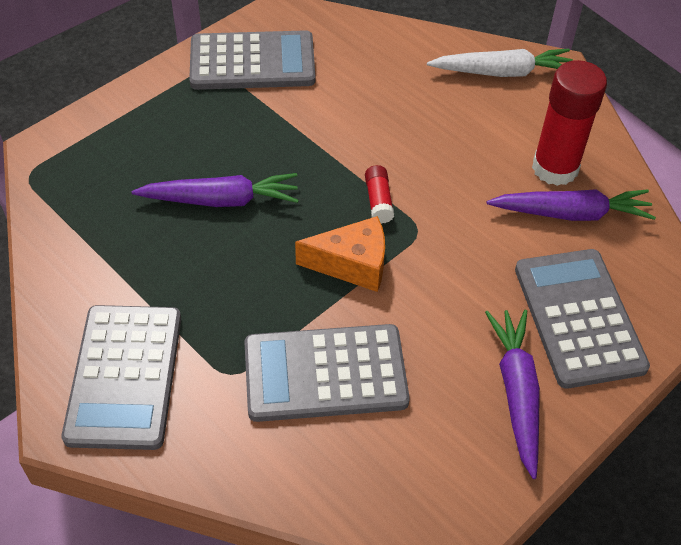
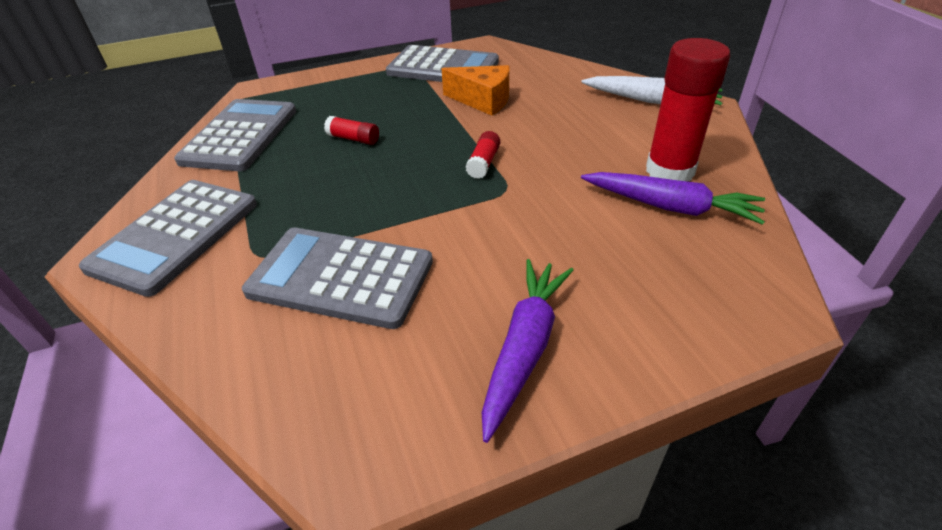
camera: 25 degrees right, 10 degrees down
(221, 200) = (353, 139): purple carrot -> red glue stick
(352, 264) = (428, 201): orange cheese -> orange cheese (483, 100)
(578, 318) = (635, 295): grey calculator -> grey calculator (240, 135)

